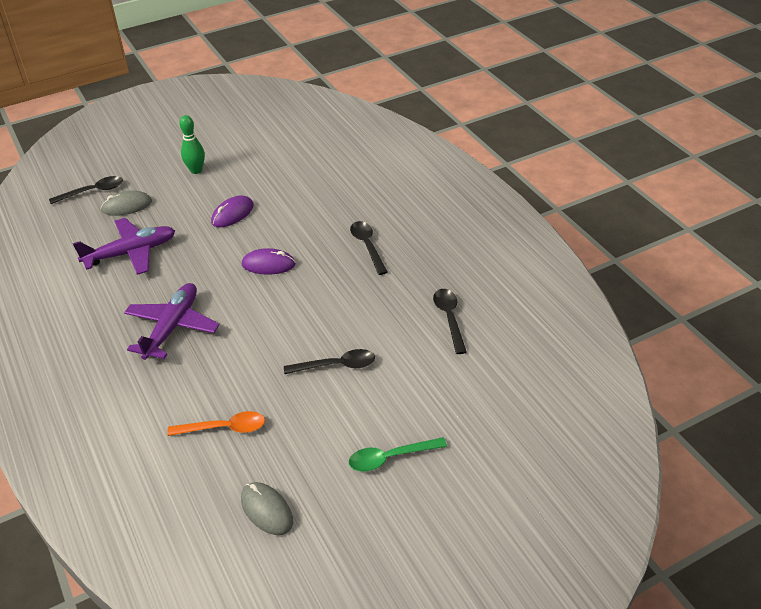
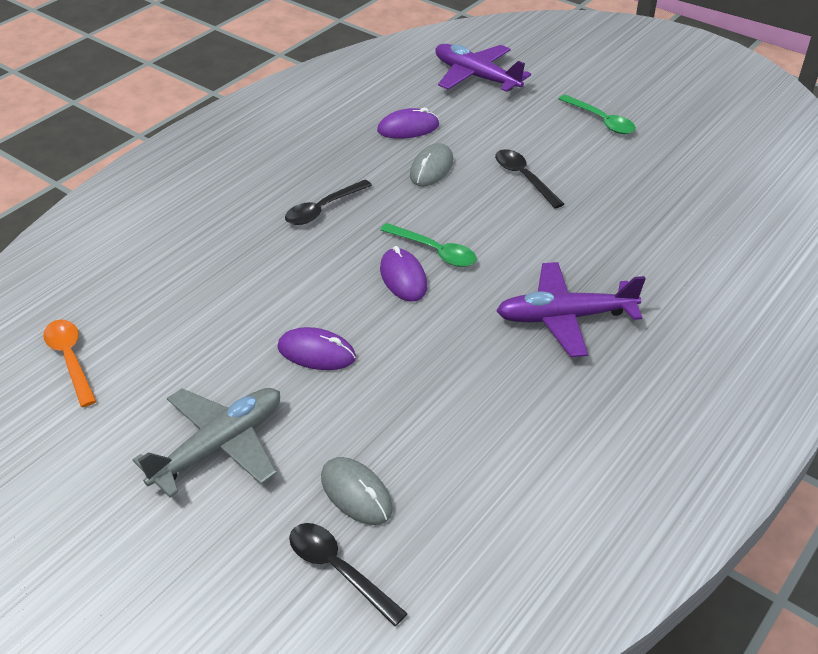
camera: 115 degrees left, 0 degrees up
(131, 253) = (462, 427): purple plane -> purple plane (476, 77)
(196, 170) = (219, 446): green bowling pin -> grey plane
(224, 428) = (659, 221): orange spoon -> orange spoon (70, 359)
(266, 510) = (713, 167): grey mouse -> grey mouse (431, 168)
(283, 287) = (434, 251): none -> green spoon
(449, 318) = (408, 128): black spoon -> purple mouse

